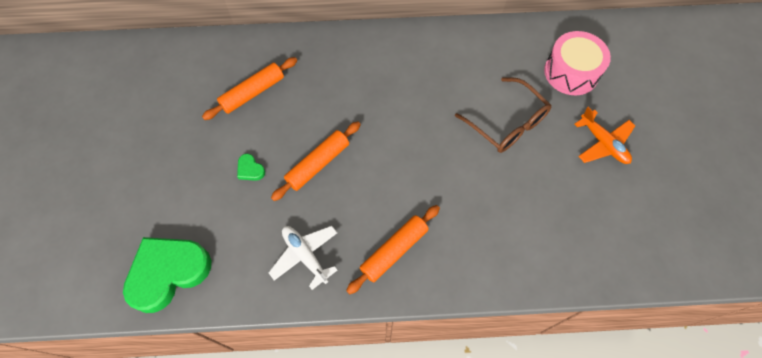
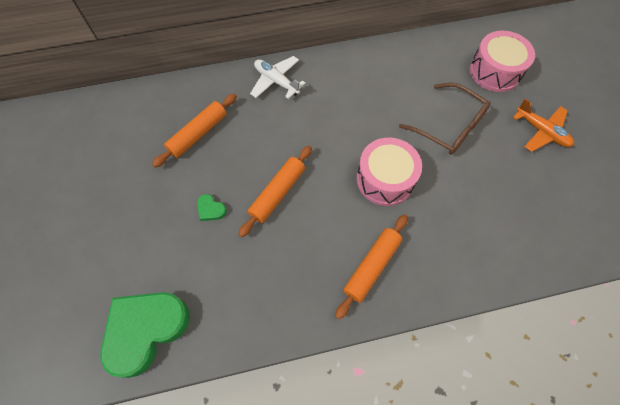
camera: 10 degrees left, 0 degrees up
(305, 256) = (284, 287): white plane -> white plane (276, 81)
(428, 167) = (385, 179): none -> pink drum

